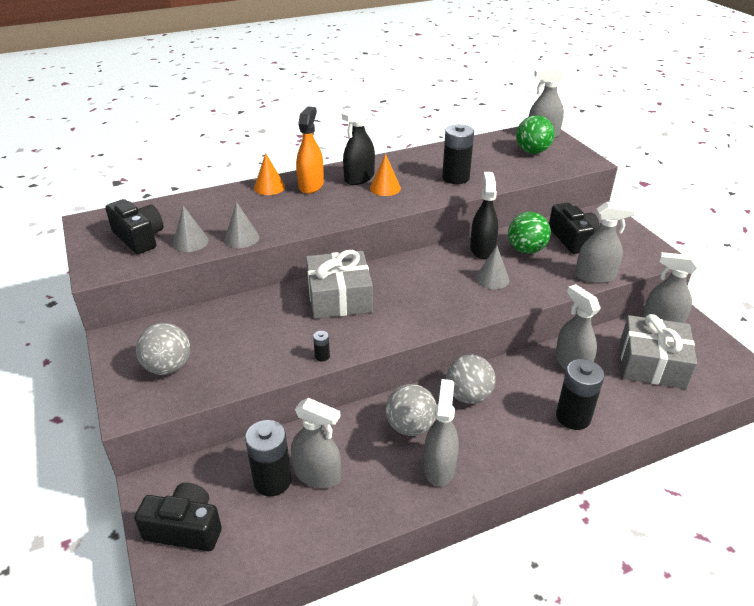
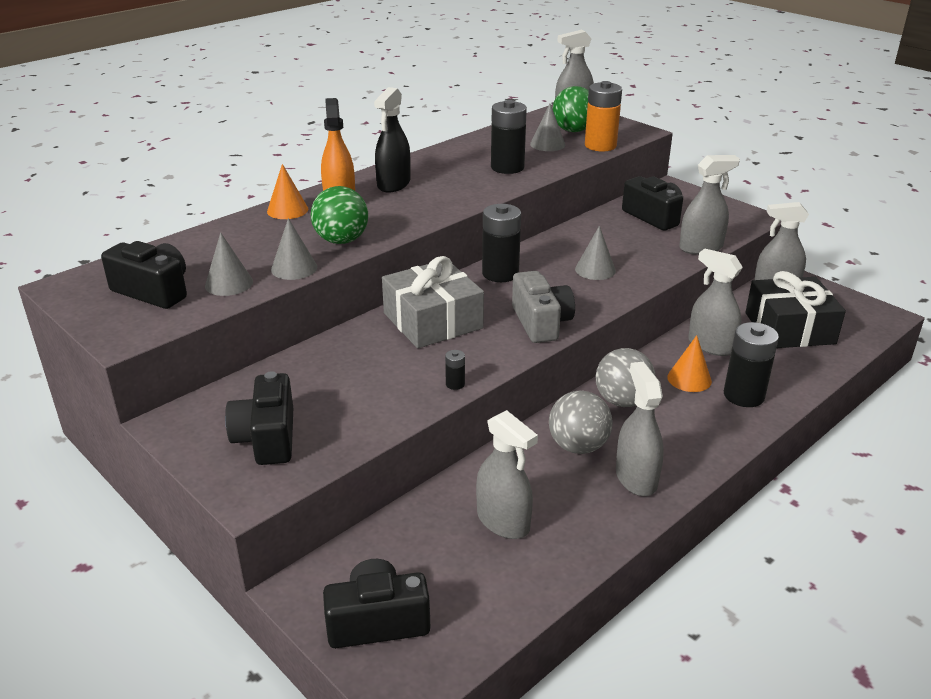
camera: 20 degrees left, 5 degrees down
(168, 367) = (267, 438): grey ball -> black camera
(272, 481) = (453, 542): black battery -> black battery (500, 273)
(317, 475) = (503, 521): grey spray bottle -> grey spray bottle turned 45 degrees clockwise
(385, 188) = (433, 189): orange cone -> orange cone (689, 379)
(419, 317) = (541, 322): none -> grey camera
(482, 249) = (564, 243): black spray bottle -> none
(502, 161) = (547, 144): none -> grey cone
(526, 250) = (612, 235): green ball -> green ball (341, 240)
(545, 170) = (600, 145): none -> orange battery
(652, 363) = (789, 328): grey gift -> black gift

